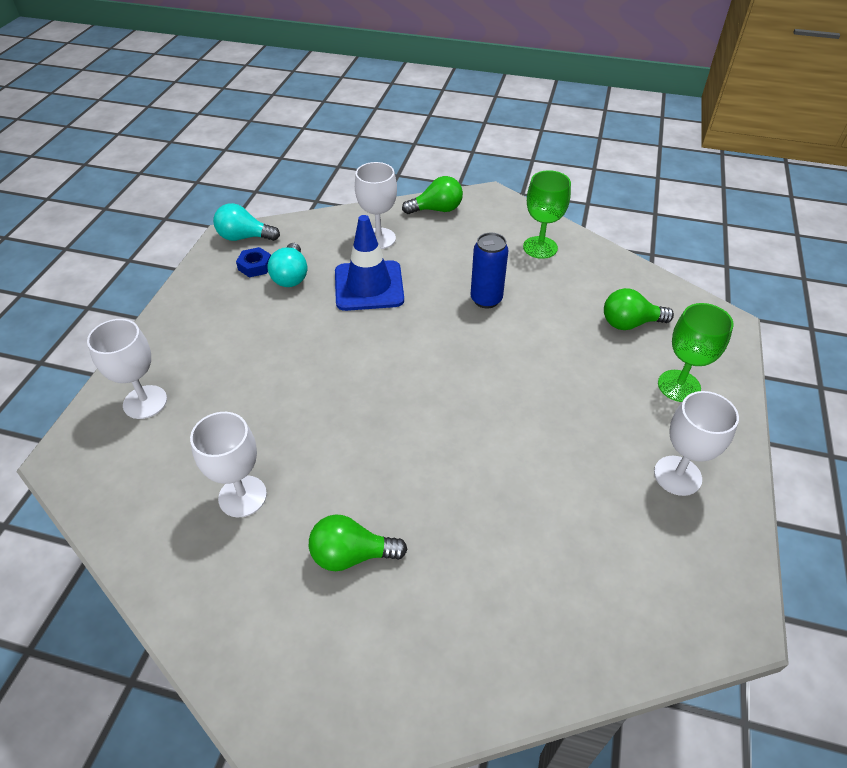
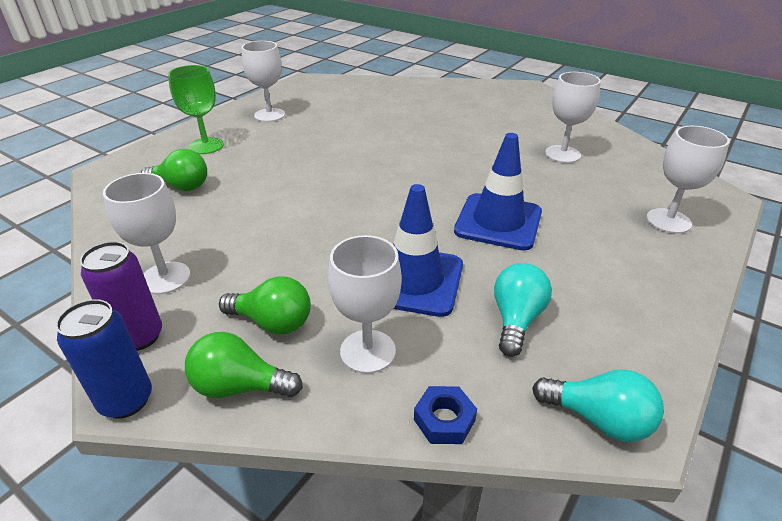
camera: 160 degrees left, 10 degrees down
(255, 266) = (572, 350): blue nut -> blue nut (444, 420)
(314, 358) = (498, 222): none -> blue traffic cone
(351, 555) = (490, 123): green light bulb -> green light bulb (272, 322)
(486, 299) = (290, 234): blue can -> blue can (126, 400)
(514, 216) = (139, 337): none -> purple can
(540, 247) = (165, 278): green goblet -> white goblet

